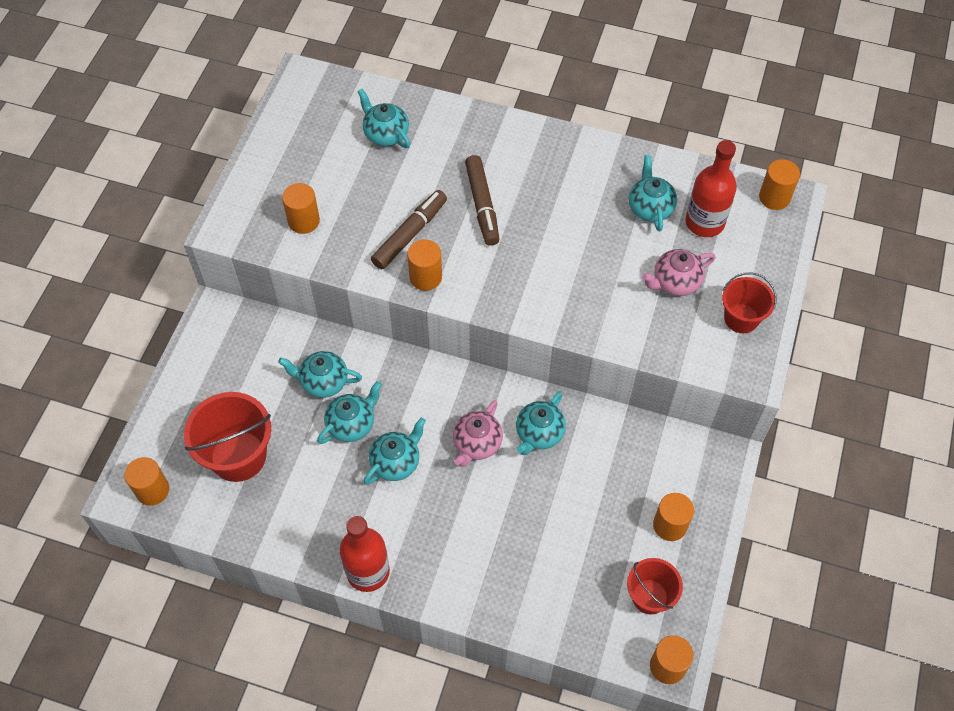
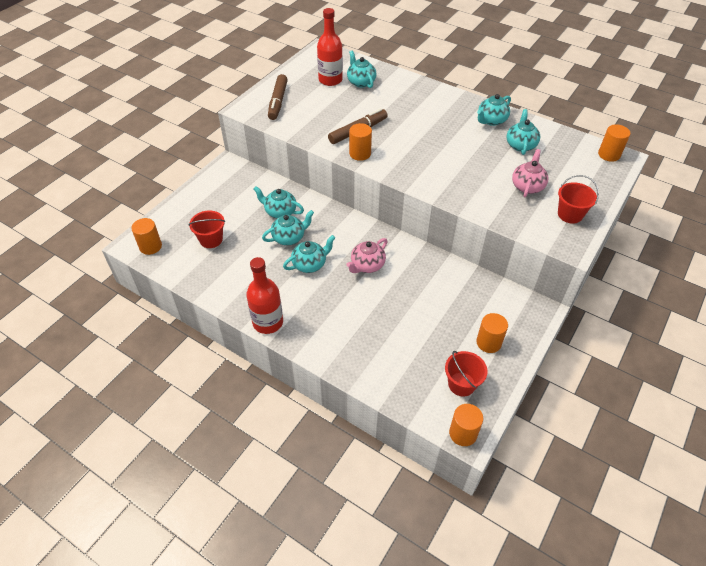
camera: 15 degrees right, 10 degrees down
(238, 456) = (211, 239): red bucket -> red bucket, size x0.61
(303, 221) = (294, 113): orange cylinder -> none
(482, 205) = (409, 125): brown marker -> brown marker (278, 102)
(539, 433) = (411, 268): turquoise teapot -> turquoise teapot (491, 120)
(675, 282) = (527, 186): pink teapot -> pink teapot turned 120 degrees clockwise
(704, 222) = (556, 159): red bottle -> red bottle (330, 80)

